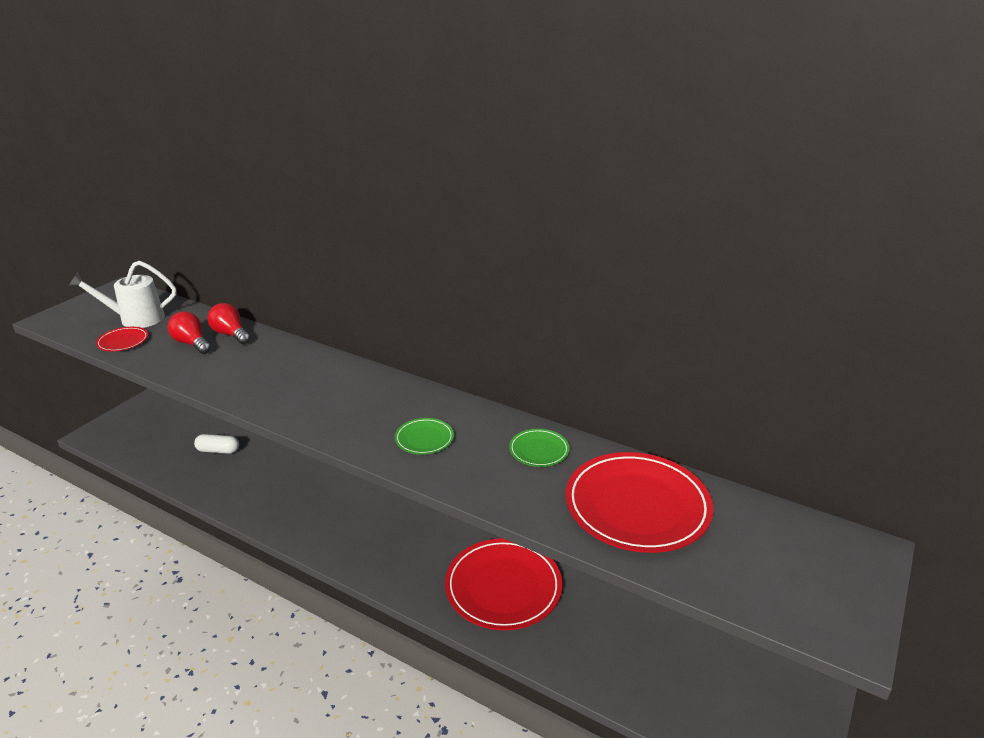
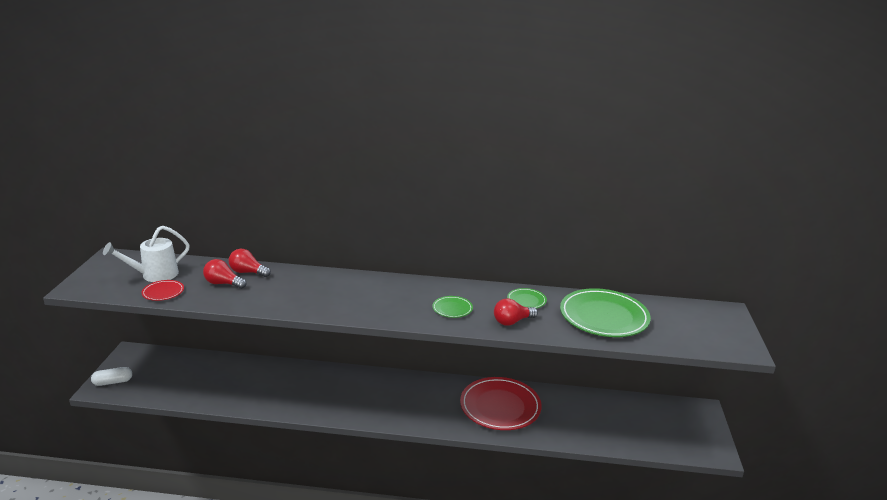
camera: 25 degrees left, 5 degrees down
(218, 450) = (225, 374): white capsule -> white capsule (113, 382)
(489, 479) = (512, 321): none -> red light bulb
(637, 506) = (604, 316): red plate -> green plate

